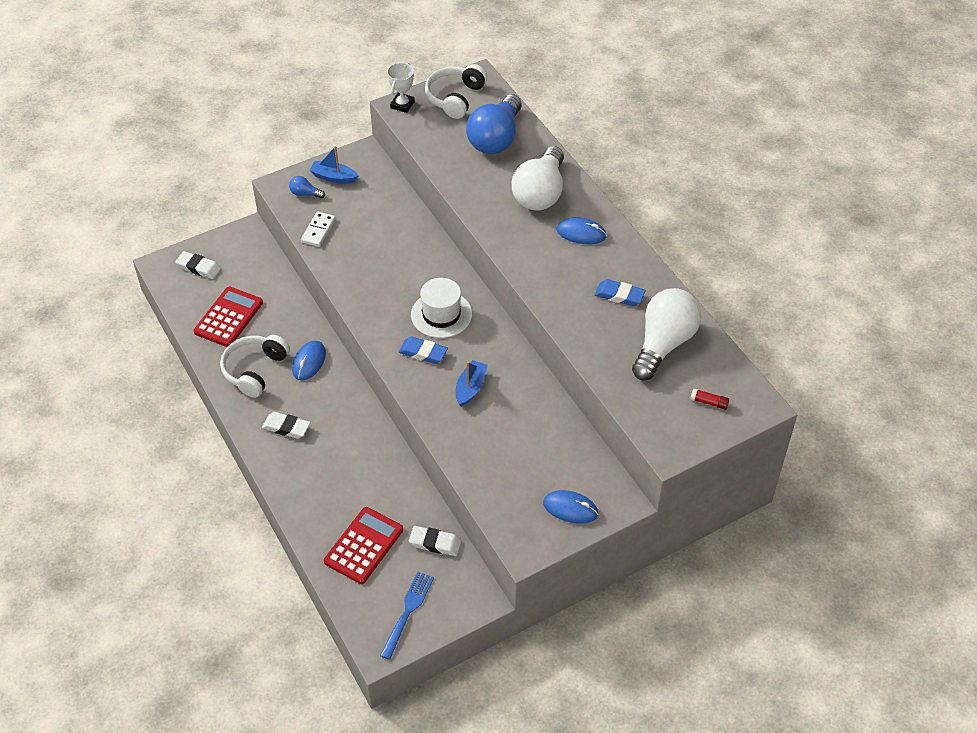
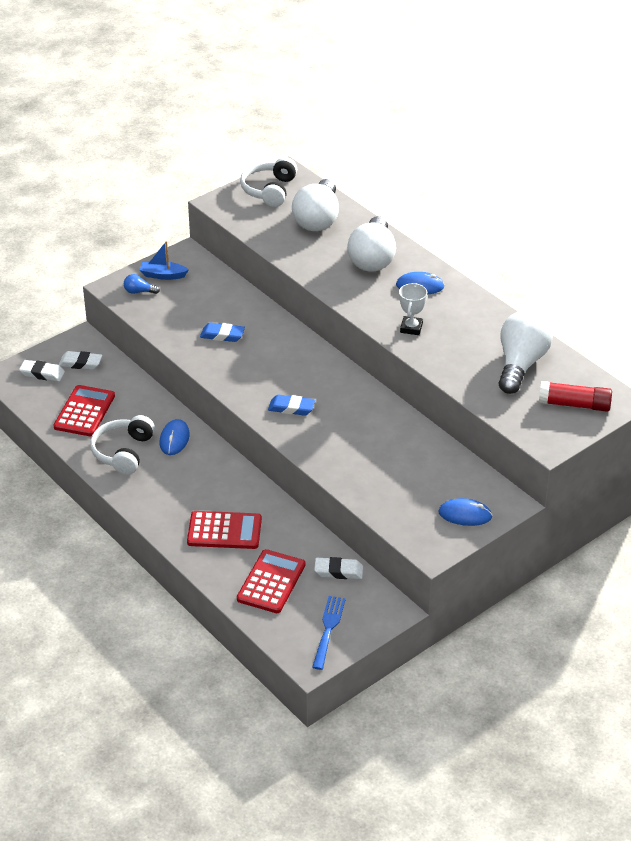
camera: 10 degrees left, 10 degrees down
(286, 427) = (168, 495): white eraser -> white eraser (80, 363)
(318, 230) = (161, 320): white domino -> none
(332, 477) = (224, 531): none -> red calculator
(402, 105) = (221, 201): white trophy -> white trophy (411, 328)
(441, 314) = (299, 375): white hat -> none
(470, 388) = (344, 431): blue boat -> none
(495, 138) = (318, 219): blue light bulb -> white light bulb
(619, 295) = (469, 331): blue eraser -> blue eraser (222, 335)
(709, 402) = (574, 404): red glue stick -> red glue stick, size x2.04

